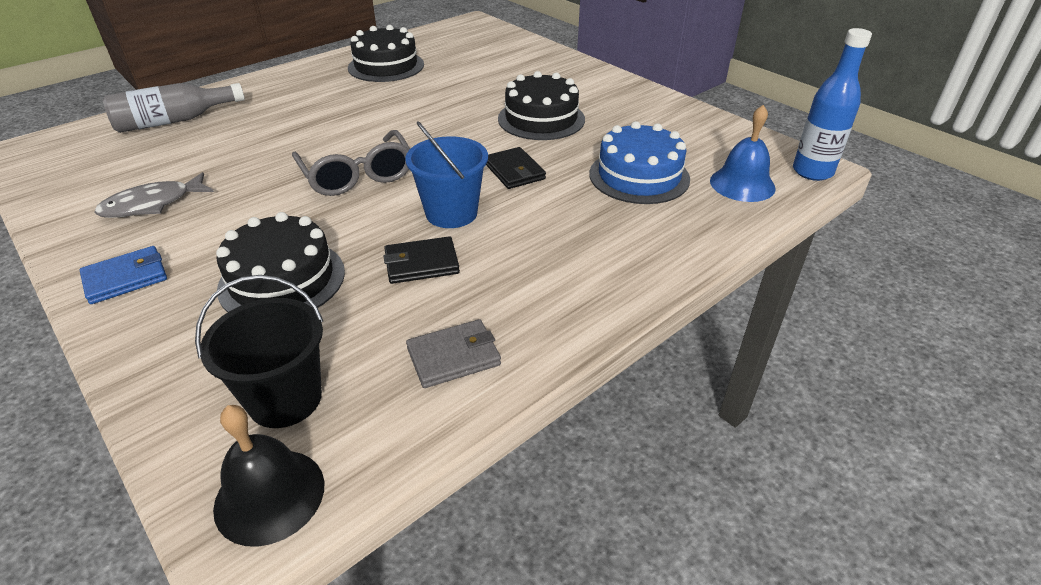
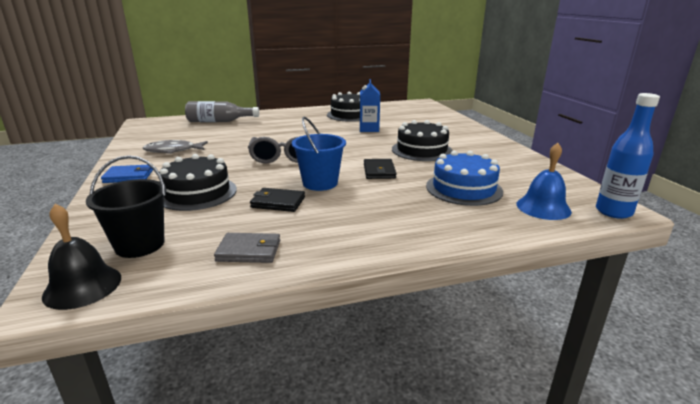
camera: 25 degrees right, 15 degrees down
(438, 91) = (369, 129): none -> blue carton

